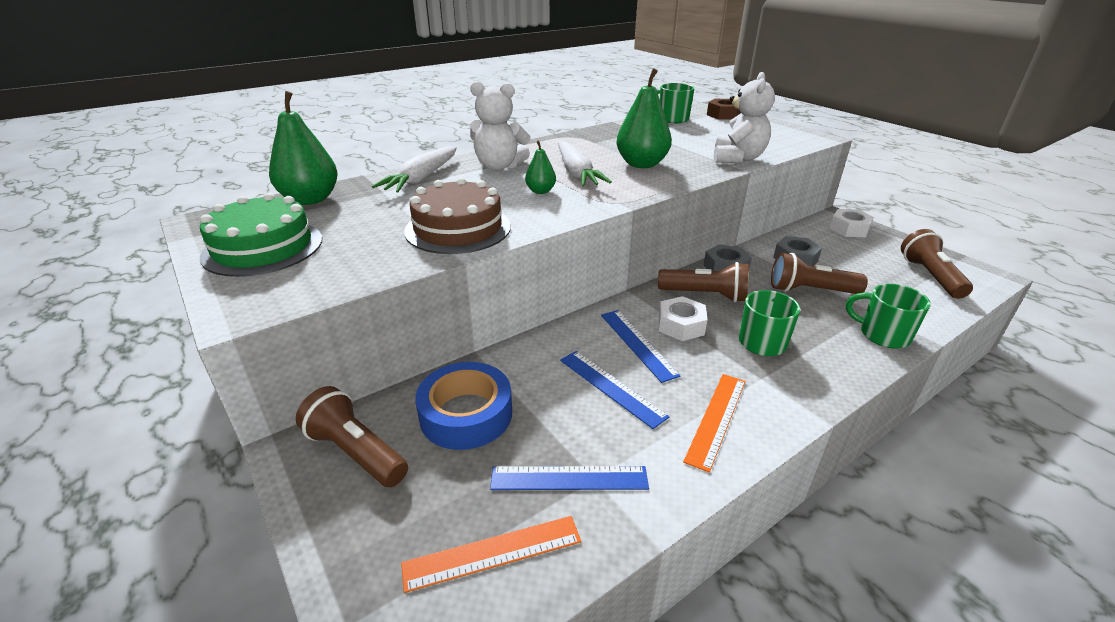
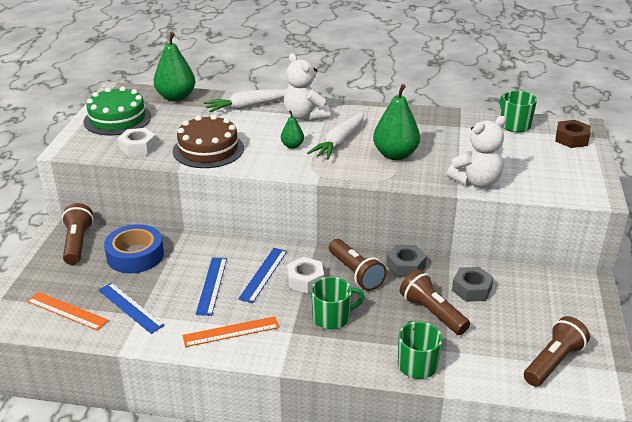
camera: 45 degrees right, 0 degrees up
(849, 229) = (575, 296): white nut -> white nut (138, 147)

